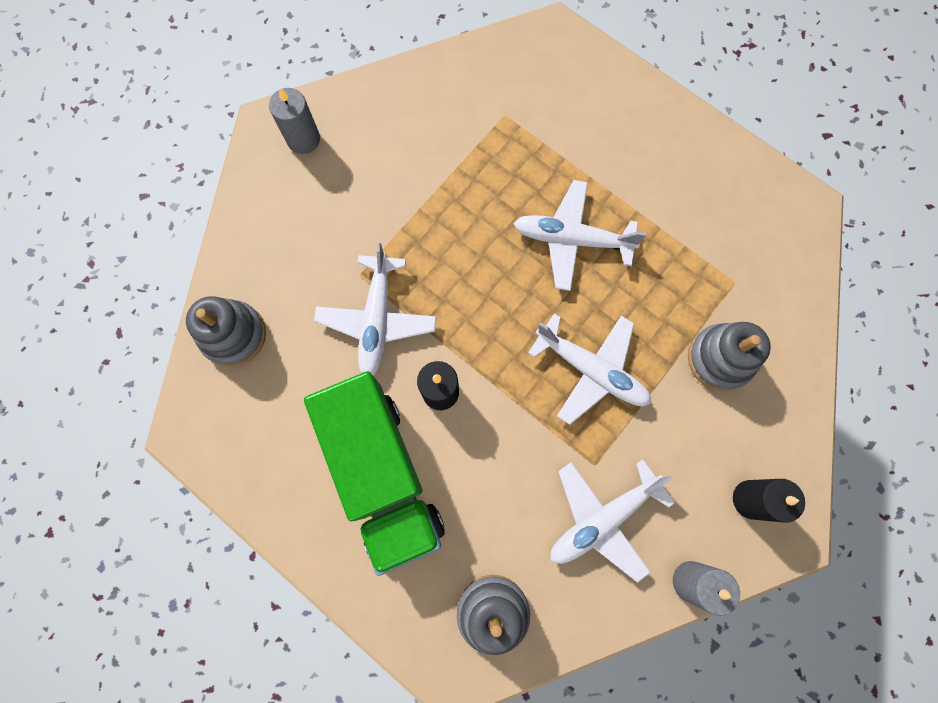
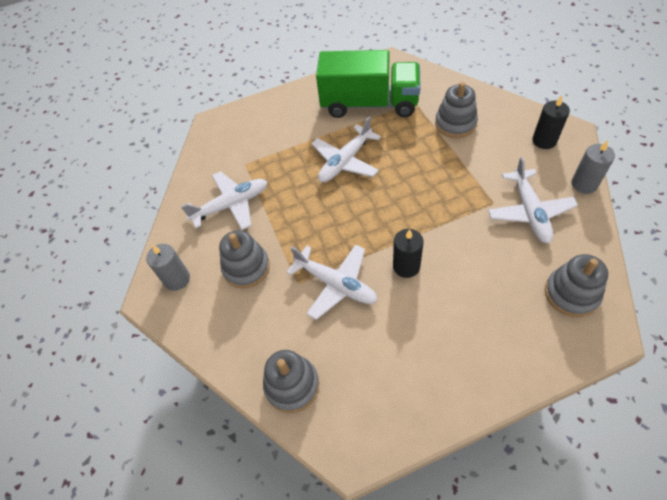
camera: 55 degrees left, 20 degrees down
(353, 206) = (246, 268): none -> grey stacking toy
(383, 474) = (448, 323): green truck -> green truck (369, 104)
(591, 370) = (432, 182): white plane -> white plane (231, 205)

